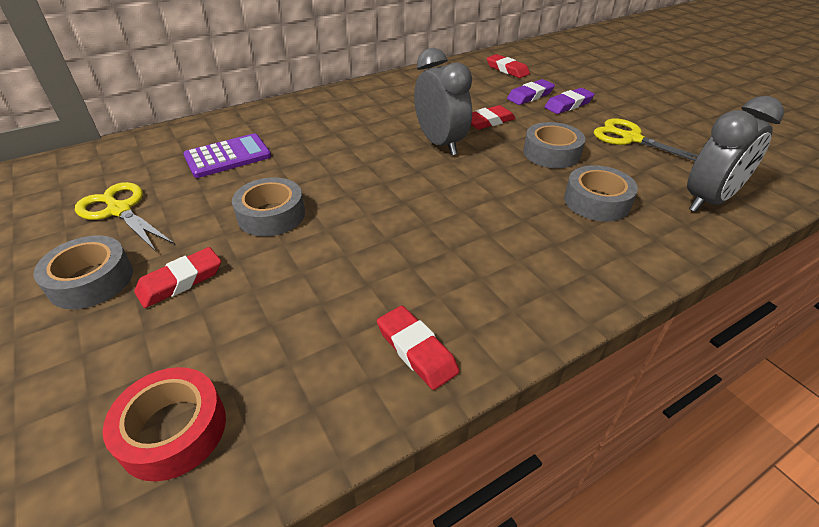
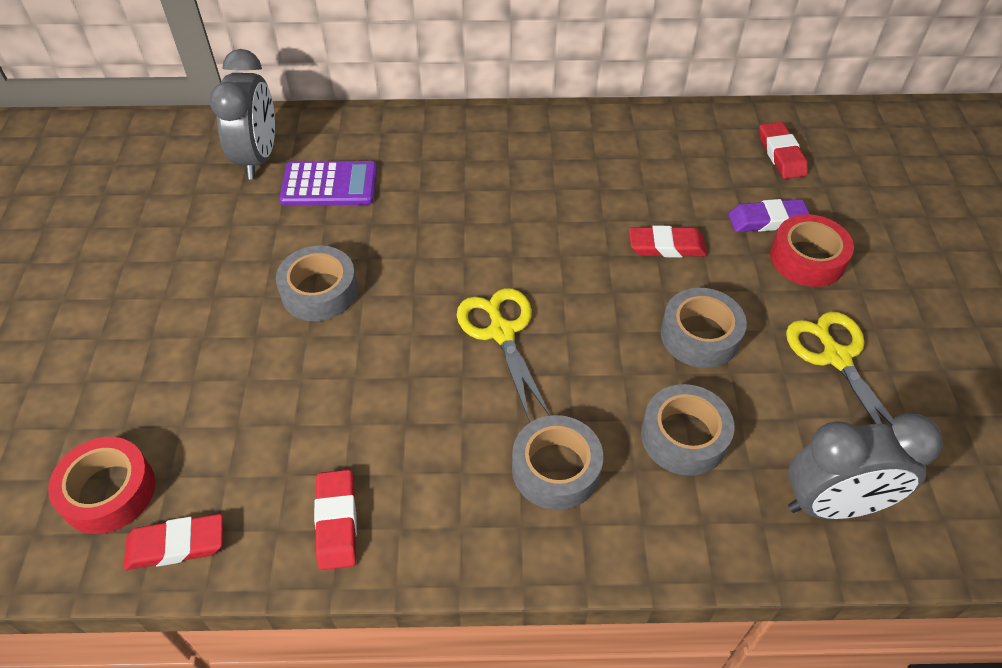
camera: 30 degrees right, 10 degrees up
(91, 280) = (127, 302): grey tape -> grey tape (556, 469)
(120, 210) = (191, 222): yellow scissors -> yellow scissors (502, 332)
(180, 281) = (194, 339): red eraser -> red eraser (176, 545)
(440, 143) = (573, 260): grey clock -> grey clock (258, 158)
(568, 105) = (807, 258): purple eraser -> red tape

